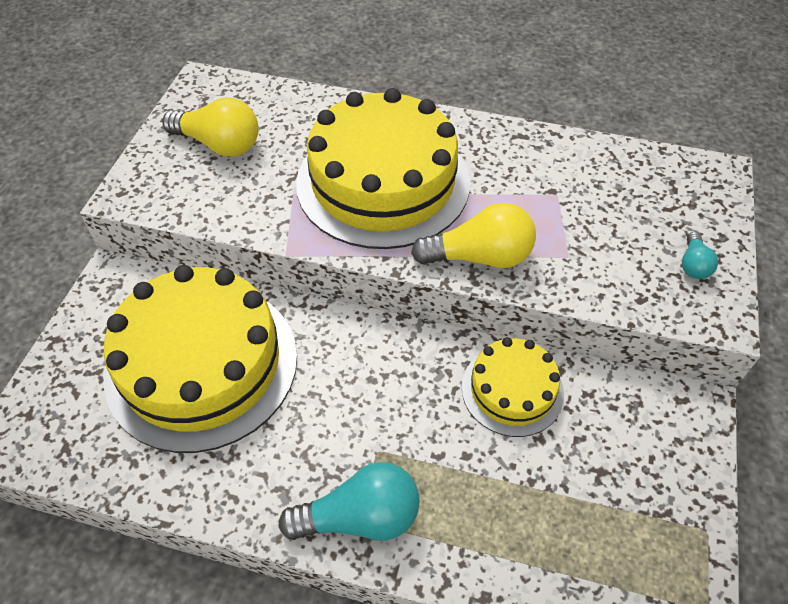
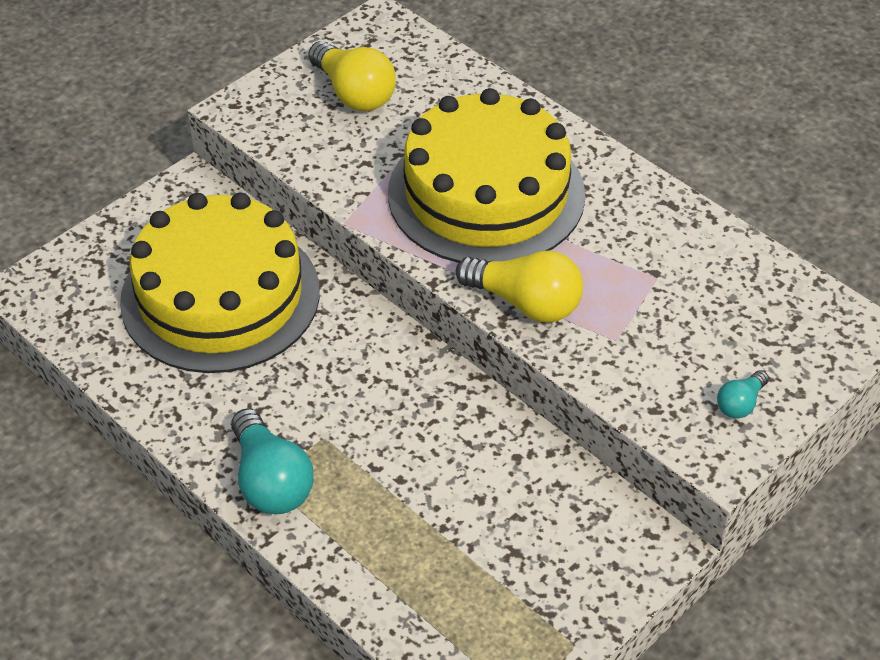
camera: 30 degrees right, 5 degrees down
(360, 517) = (270, 480): turquoise light bulb -> turquoise light bulb turned 45 degrees clockwise
(512, 390) = (487, 447): yellow cake -> none

